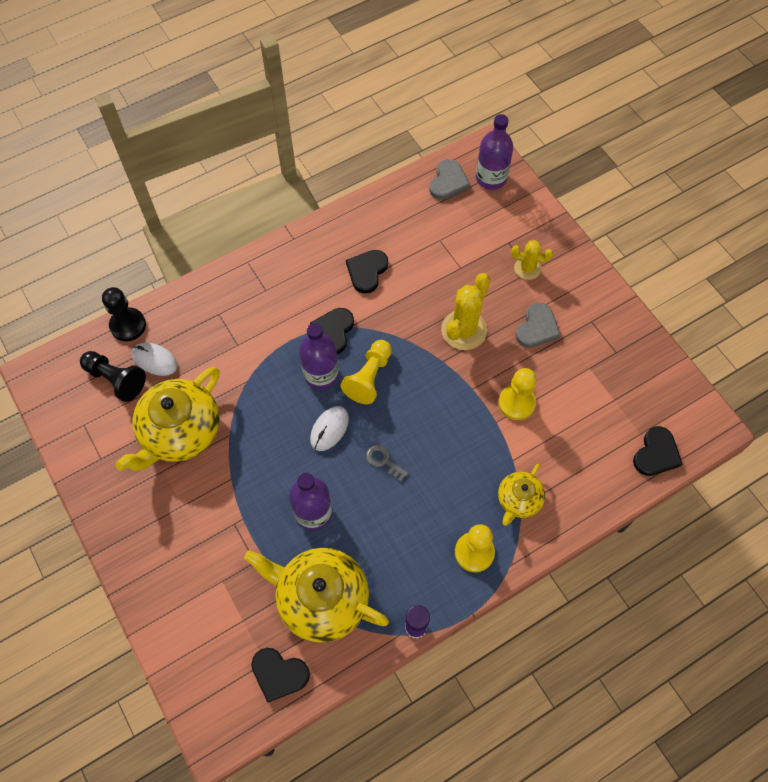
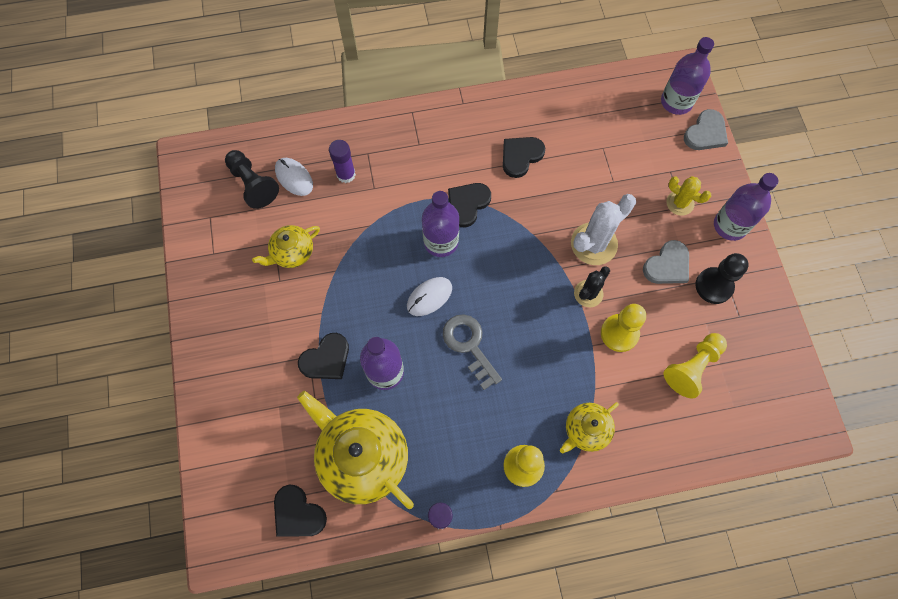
camera: 20 degrees right, 5 degrees up
(128, 325) = (282, 137): black pawn -> black pawn (714, 286)
(180, 432) = (292, 252): yellow teapot -> yellow teapot, size x0.53
(205, 341) = (346, 174): none -> purple glue stick
(369, 377) = (485, 260): yellow pawn -> yellow pawn (692, 367)
(384, 461) = (469, 346): grey key -> grey key, size x1.69
(448, 182) = (632, 93): grey heart -> grey heart (705, 133)
(464, 330) = (594, 244): yellow cactus -> white cactus
(475, 377) = (588, 293): none -> black cactus
(579, 274) = (730, 225): none -> purple bottle
(656, 454) = (742, 433): black heart -> black heart (326, 359)

